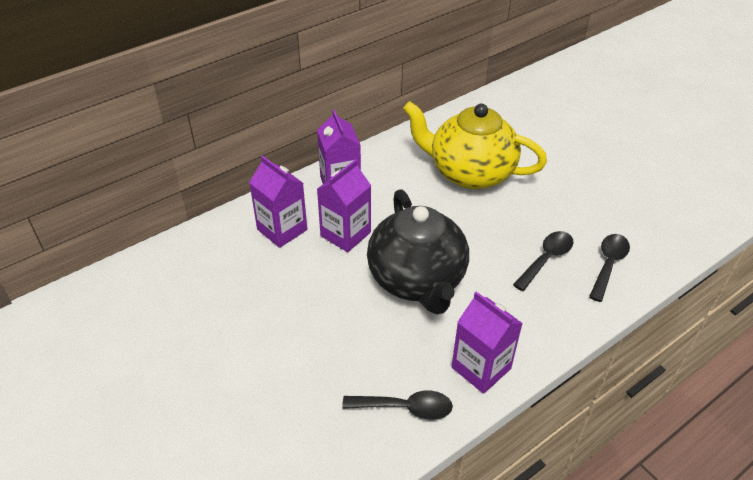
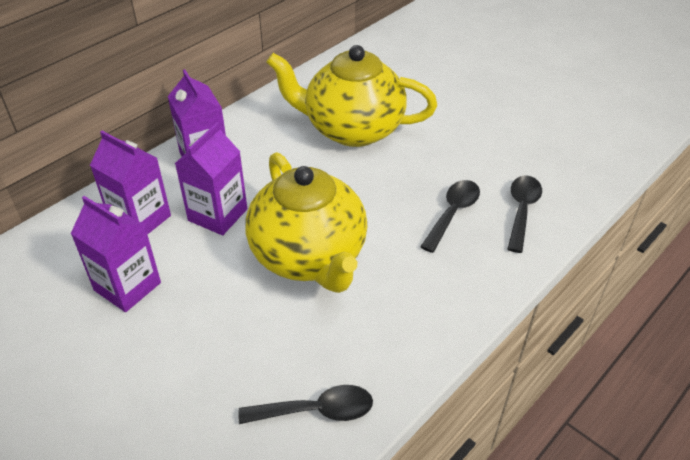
camera: 10 degrees left, 0 degrees up
(417, 280) = (309, 257): black teapot -> yellow teapot
(481, 368) = (399, 348): purple carton -> purple carton (127, 286)

